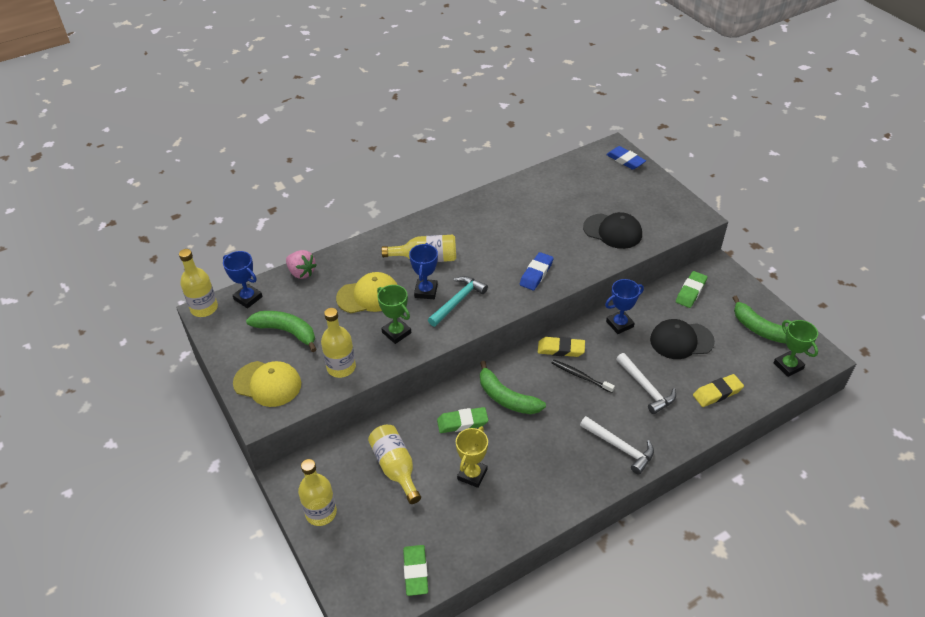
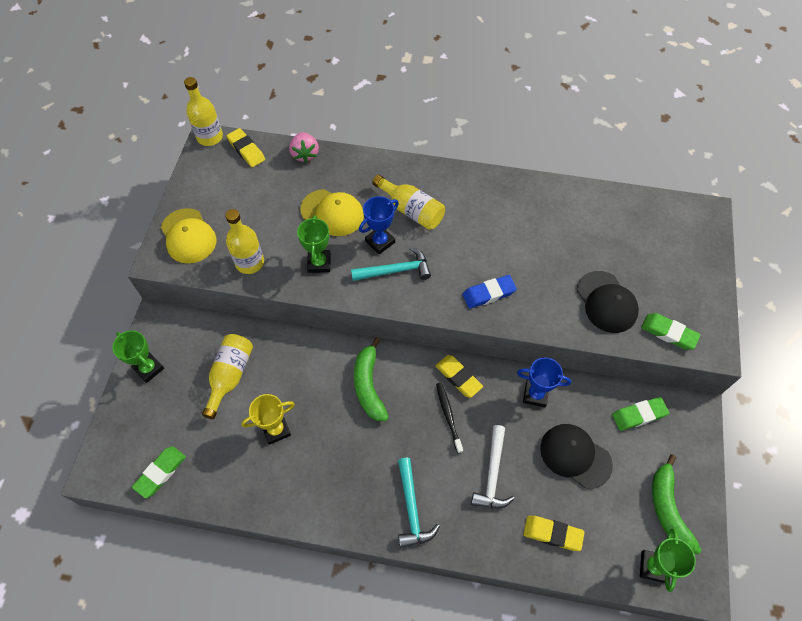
camera: 40 degrees right, 15 degrees up
(248, 298) = (246, 150): blue trophy -> yellow eraser
(286, 332) = (243, 200): green banana -> none
(321, 513) = (149, 368): yellow bottle -> green trophy
(462, 422) = (314, 379): green eraser -> green eraser (668, 333)
(620, 447) = (412, 508): white hammer -> turquoise hammer
(625, 160) = (703, 235): blue eraser -> none

